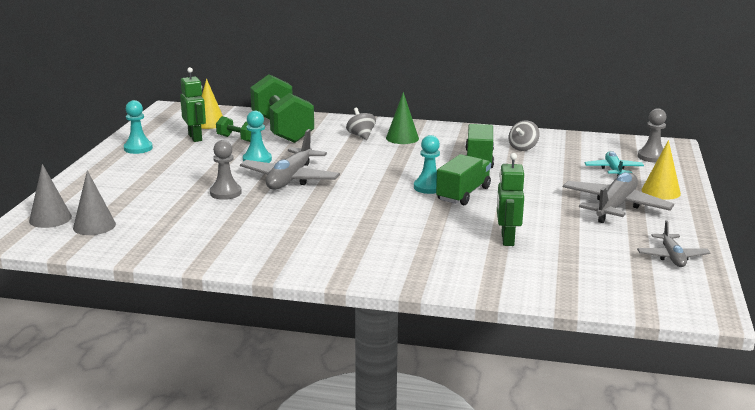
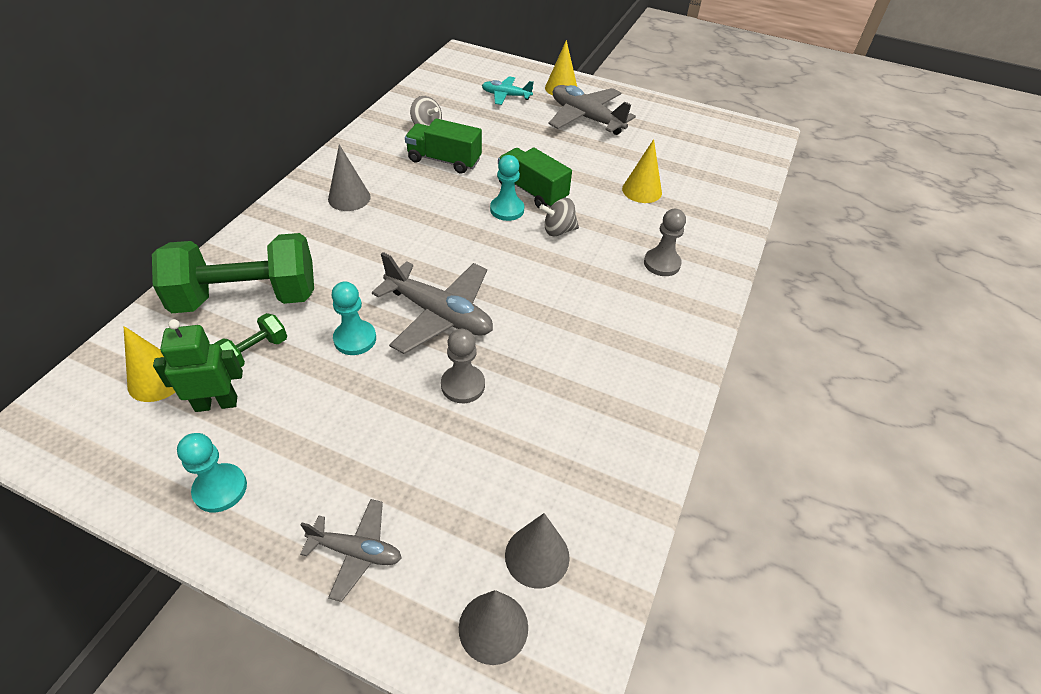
camera: 80 degrees left, 25 degrees up
(361, 136) = (321, 229): grey spinning top -> grey spinning top (558, 230)
(402, 138) = (349, 198): green cone -> grey cone
(507, 239) = (642, 190): green robot -> yellow cone
(652, 157) = (484, 70): grey pawn -> grey pawn (662, 263)
(672, 257) = (684, 121): grey plane -> grey plane (356, 551)

